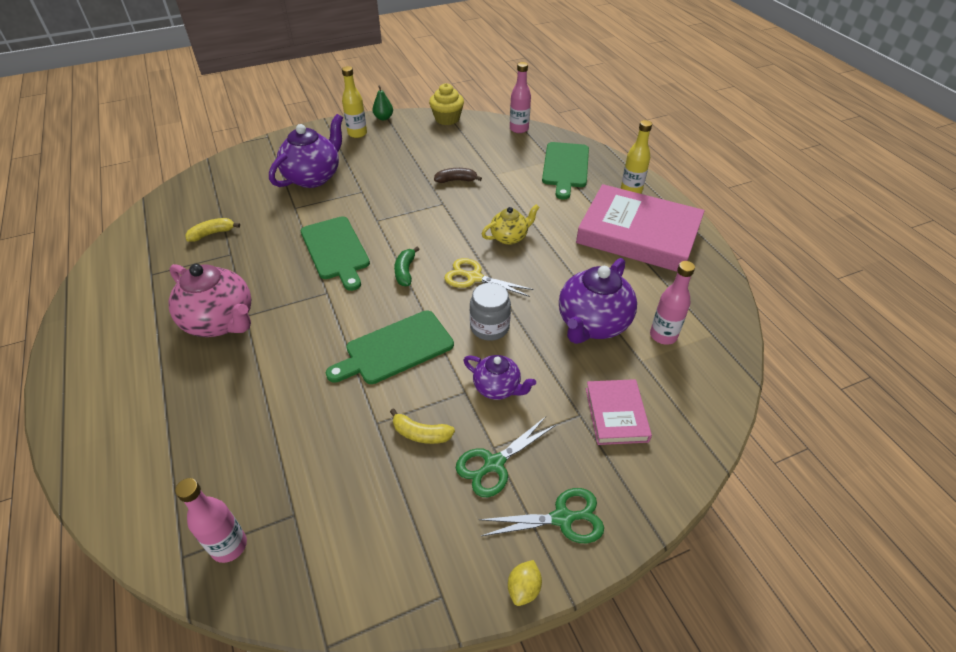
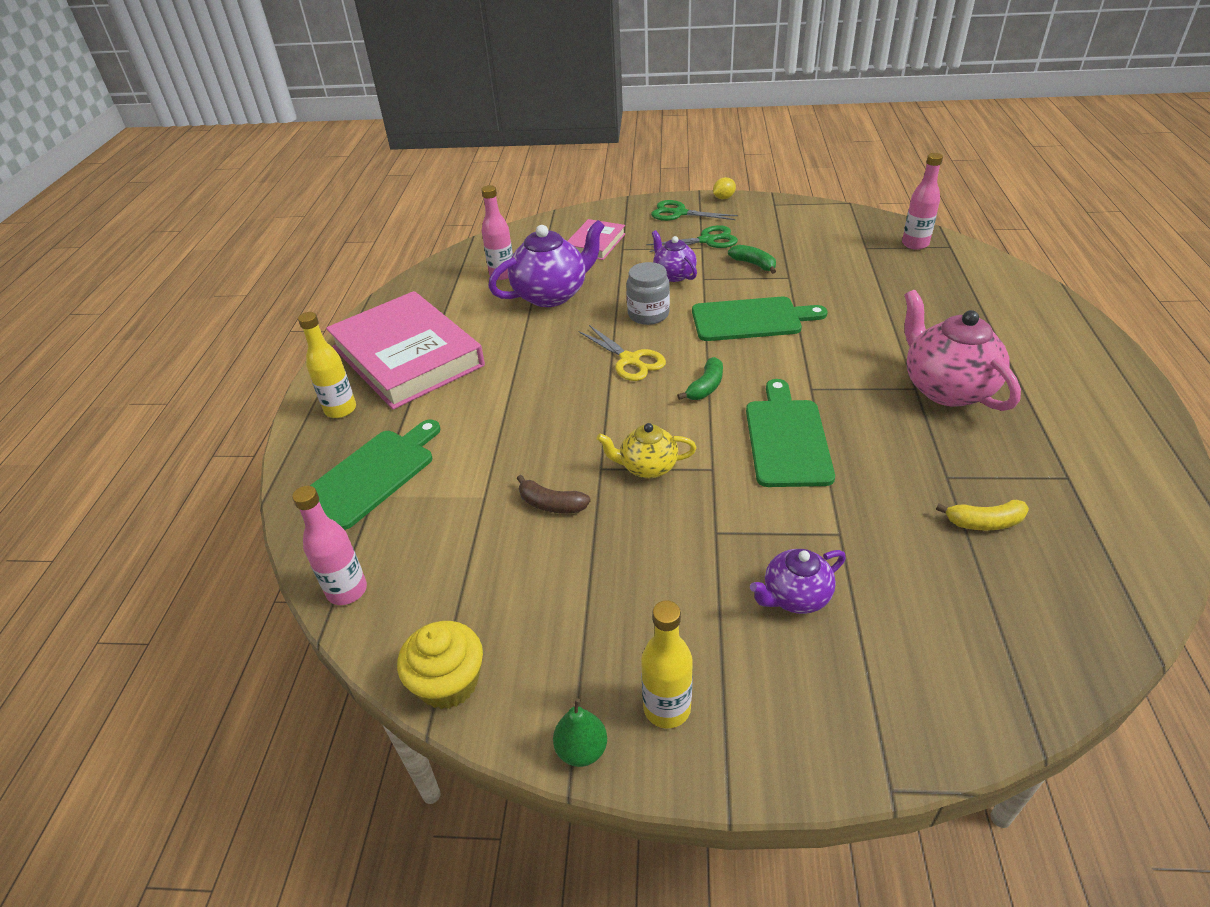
camera: 150 degrees left, 5 degrees down
(313, 177) = (795, 597): purple teapot -> purple teapot, size x0.57
(421, 434) = (754, 264): yellow banana -> green banana
(509, 237) = (552, 393): yellow teapot -> yellow teapot (647, 467)

